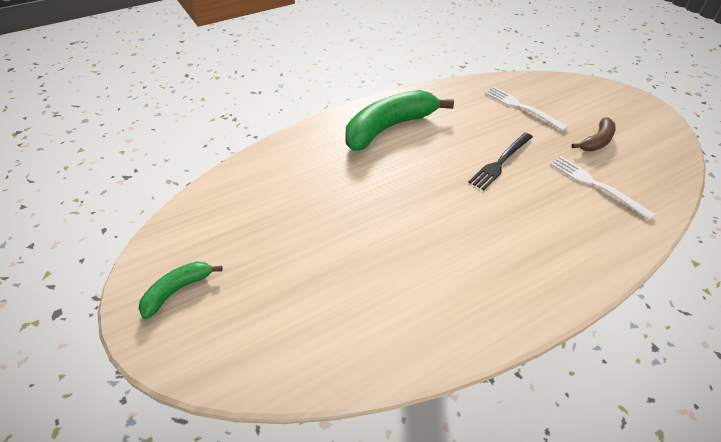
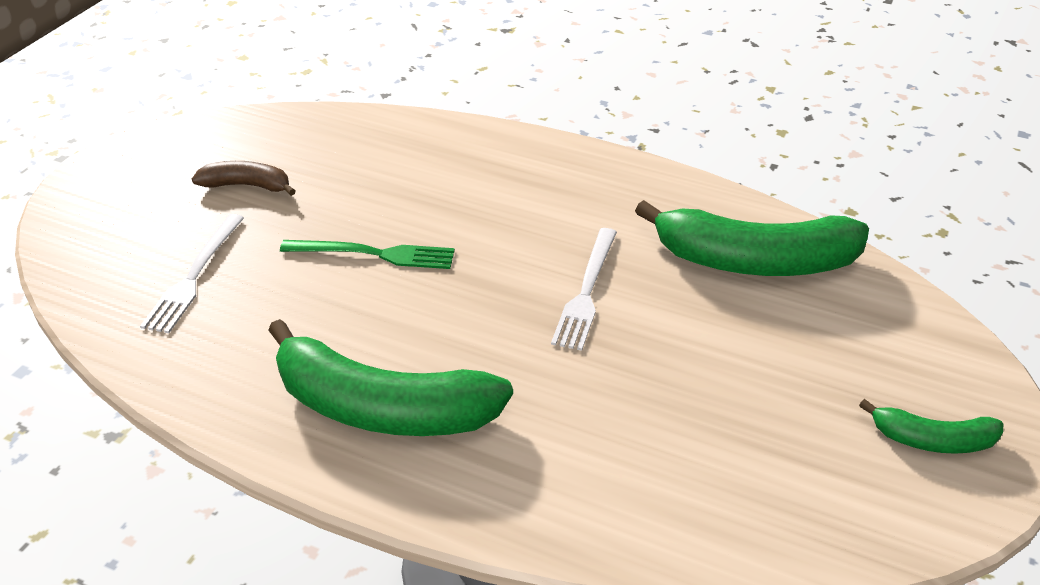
camera: 125 degrees left, 5 degrees down
(368, 318) = (754, 261): none -> green banana
(500, 162) = (374, 254): black fork -> green fork
(596, 185) = (357, 167): white fork -> white fork (586, 292)

